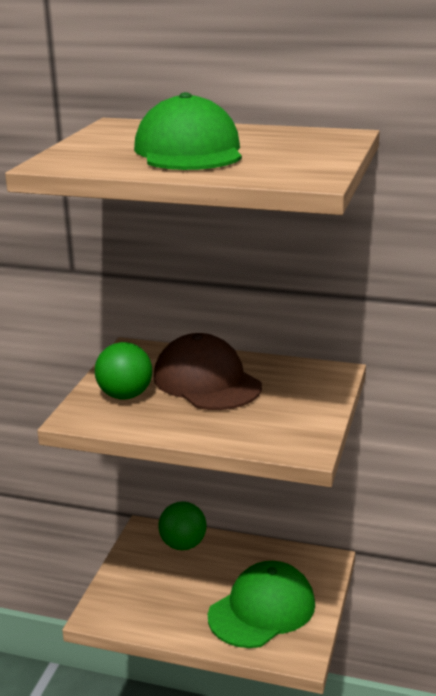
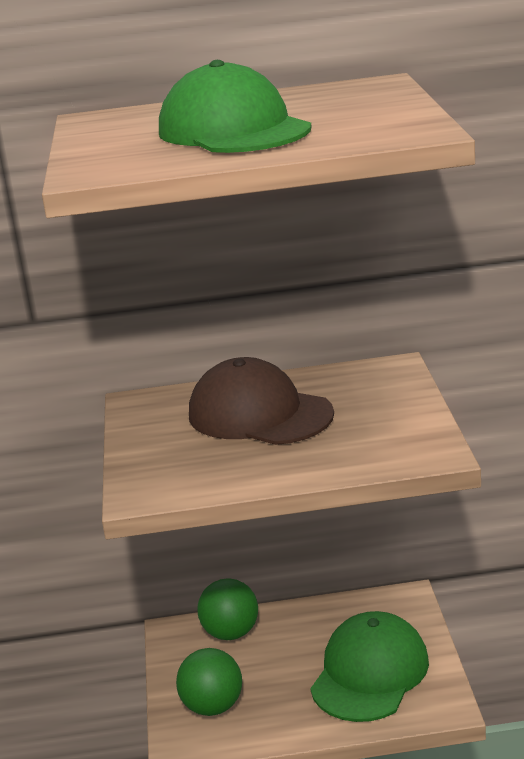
camera: 20 degrees left, 0 degrees up
(125, 395) = (177, 454): green ball -> green ball (213, 707)

